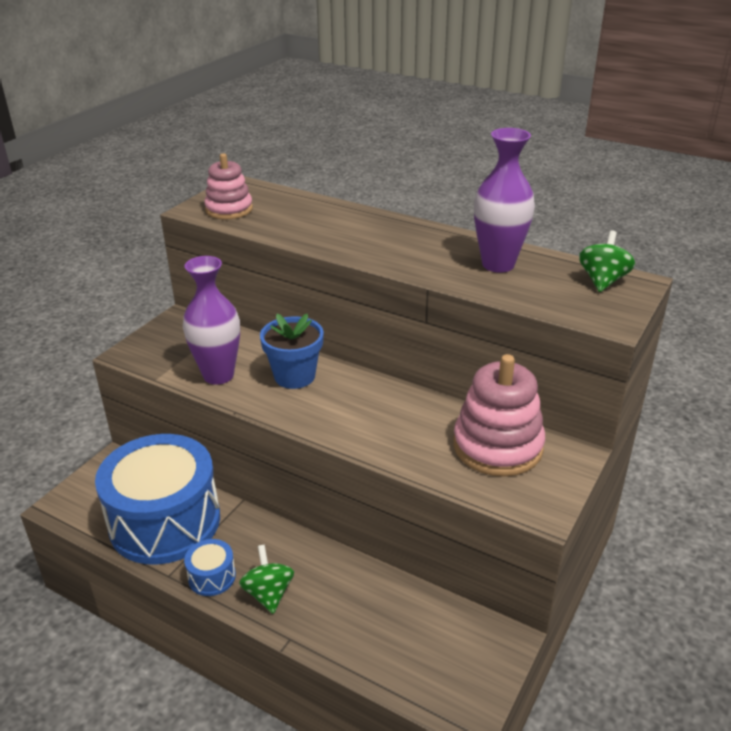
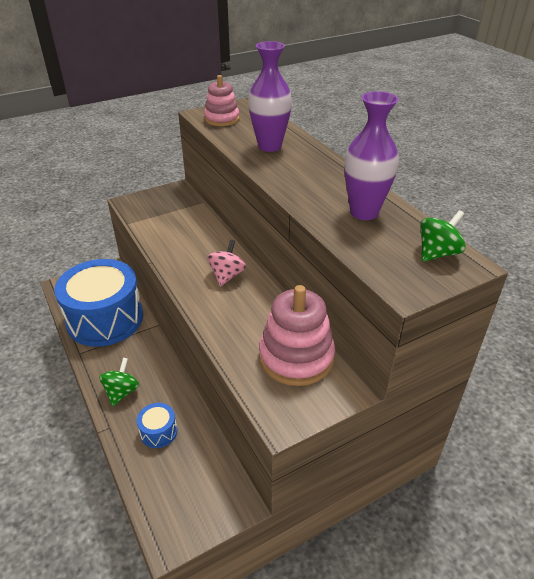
camera: 30 degrees right, 5 degrees up
(212, 577) = (100, 365): blue drum -> blue drum (158, 432)
(218, 375) = (164, 234): purple vase -> purple vase (269, 146)
(294, 376) = (209, 252): blue flower pot -> none
(342, 394) = (227, 275): none -> pink spinning top

